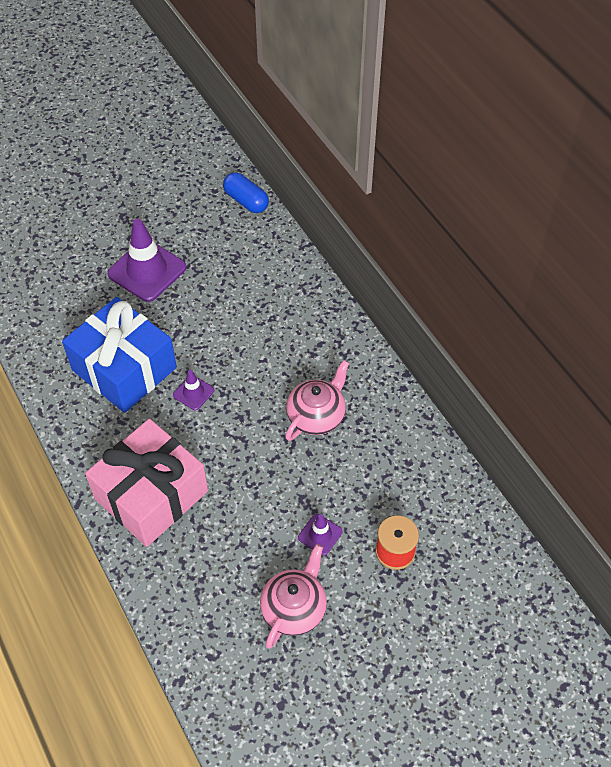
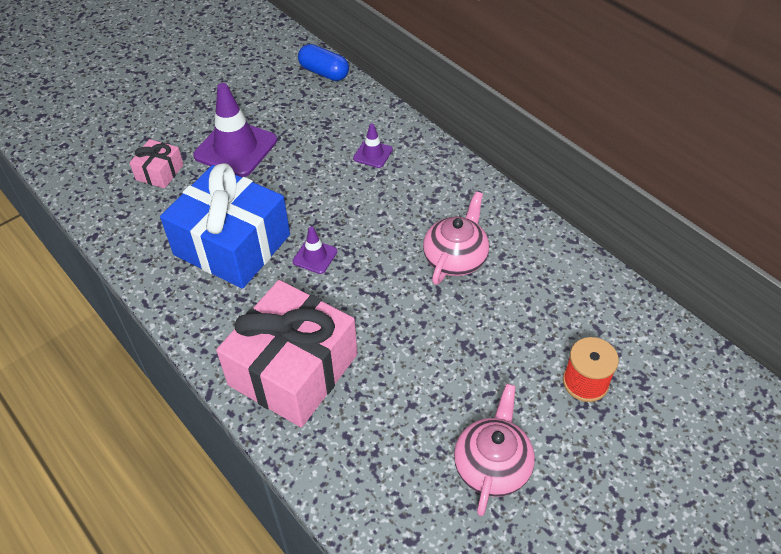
camera: 10 degrees left, 5 degrees down
(74, 285) = (160, 172): none -> pink gift
(320, 534) = (496, 379): purple traffic cone -> purple traffic cone (373, 154)

